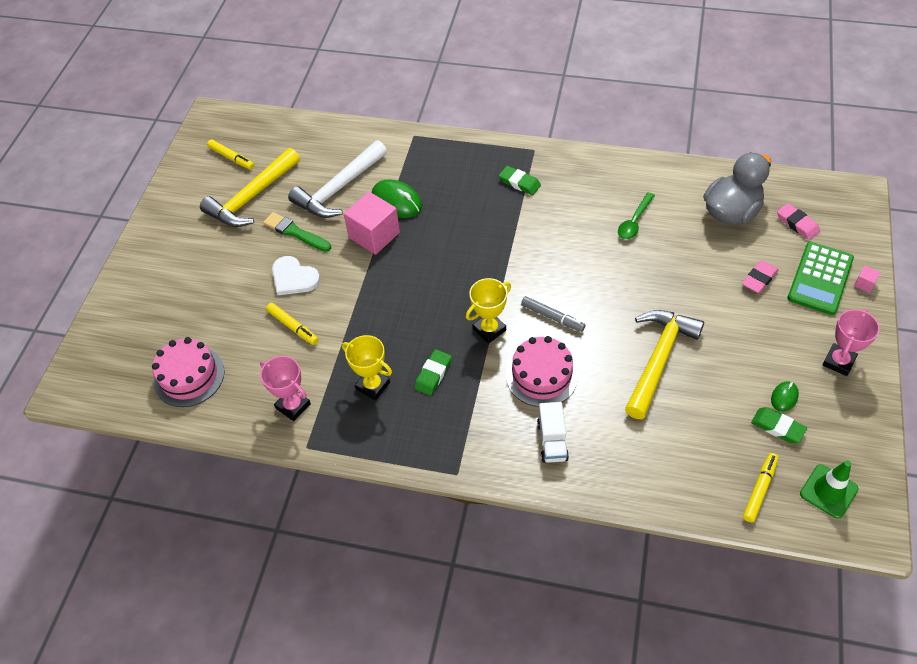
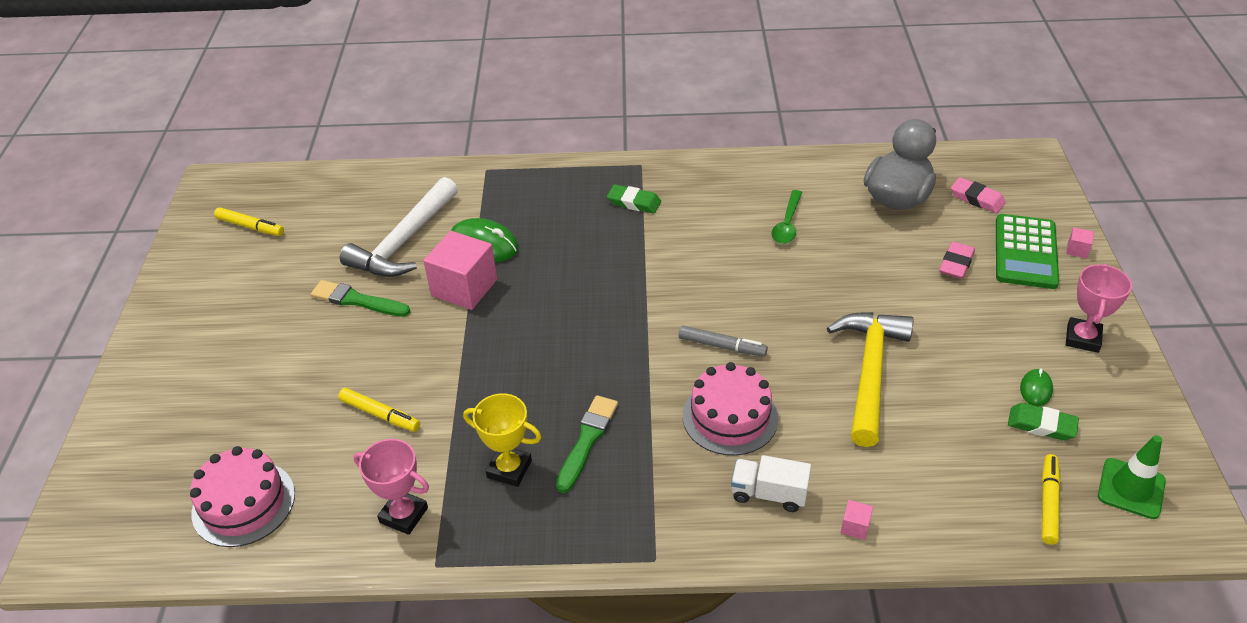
camera: 15 degrees left, 10 degrees down
(251, 197) = (288, 268): yellow hammer -> none
(294, 278) = (367, 354): white heart -> none
(433, 374) = (587, 440): green eraser -> green brush
(489, 329) = (645, 374): yellow trophy -> none
(552, 441) = (768, 494): white truck -> white truck turned 120 degrees clockwise
(607, 478) = (855, 526): none -> pink cube

